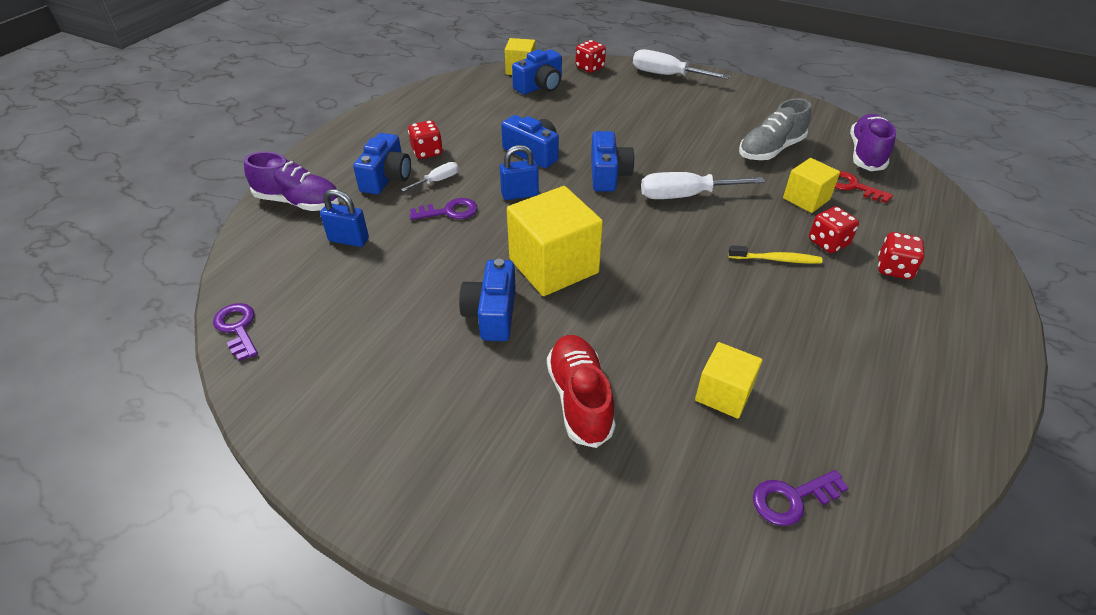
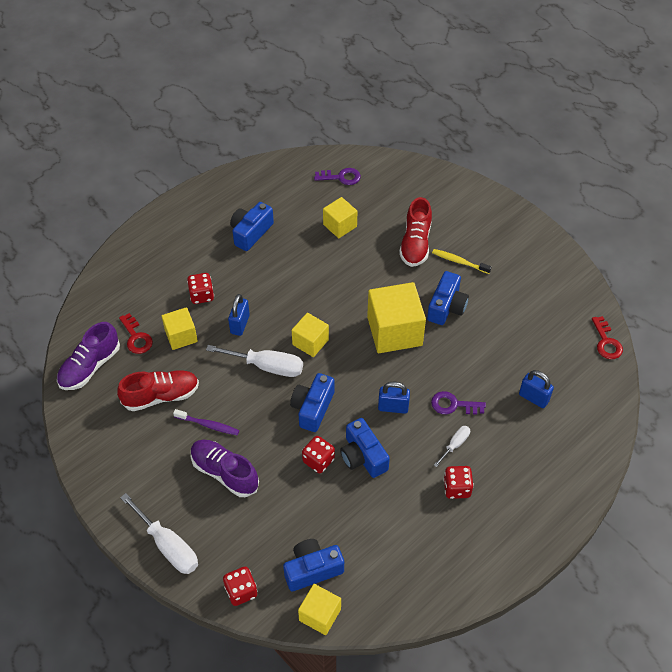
camera: 160 degrees left, 10 degrees up
(237, 328) = (606, 342): purple key -> red key
(298, 202) = (573, 453): purple shoe -> purple shoe (225, 473)
(386, 178) = (498, 462): blue camera -> blue camera (251, 232)
(438, 181) = (455, 445): white screwdriver -> white screwdriver turned 150 degrees clockwise
(653, 229) = (310, 342): none -> yellow cube
(703, 141) = (208, 425): none -> purple toothbrush
(752, 225) = (240, 324): none -> blue padlock
(770, 150) = (161, 396): grey shoe -> red shoe
(776, 259) = (246, 293): yellow toothbrush -> yellow toothbrush (459, 262)
(894, 269) = (180, 265): red dice -> red dice (318, 460)

